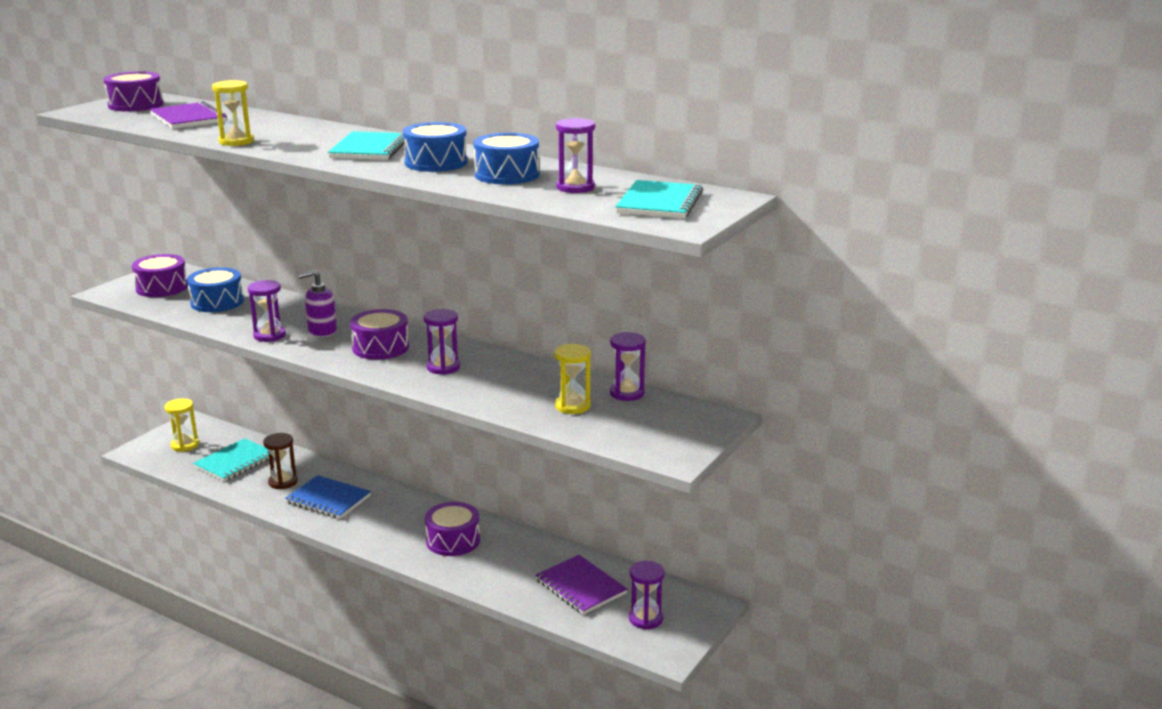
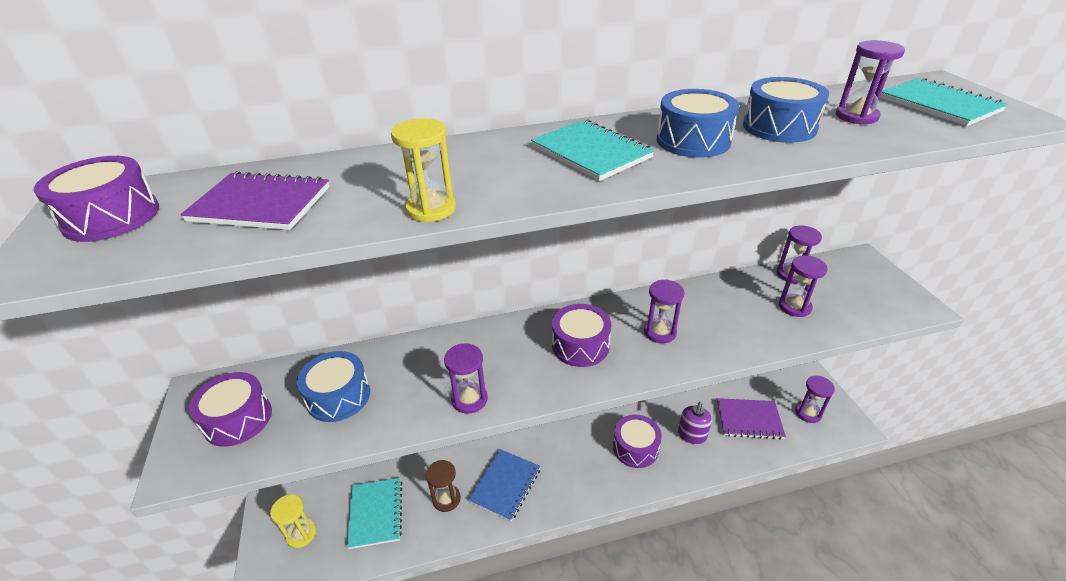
camera: 45 degrees left, 15 degrees up
(322, 331) = (503, 362): purple soap dispenser -> purple soap dispenser (692, 435)
(328, 499) = (505, 485): blue notebook -> blue notebook turned 45 degrees counterclockwise
(572, 406) = (794, 307): yellow hourglass -> purple hourglass

